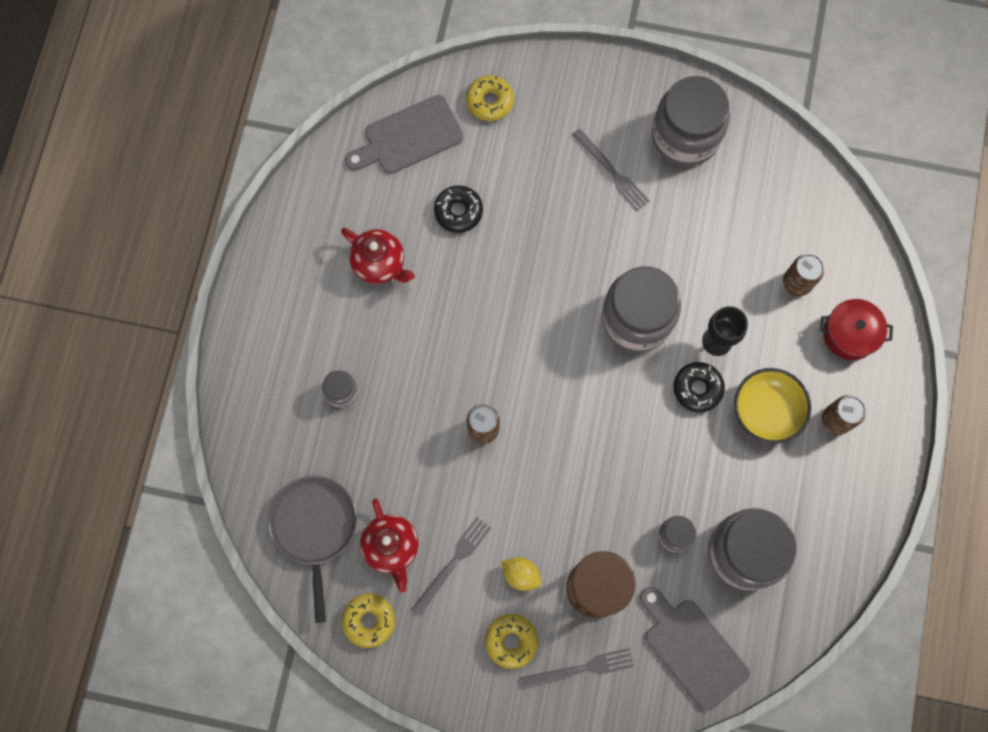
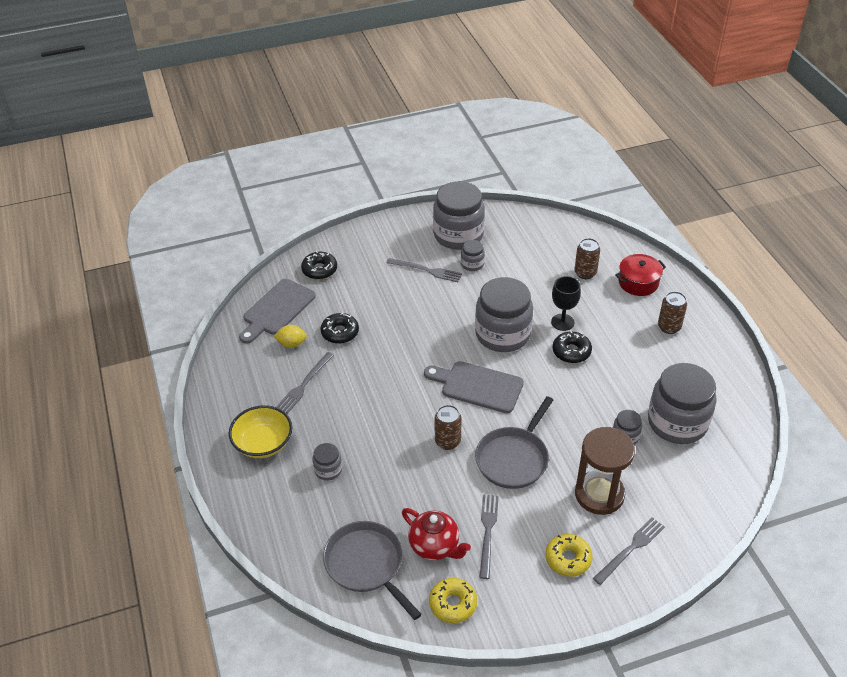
camera: 30 degrees left, 30 degrees down
(380, 264) = (304, 384): red teapot -> grey fork
(490, 101) = (319, 270): yellow donut -> black donut
(521, 574) = (542, 514): yellow lemon -> yellow lemon (291, 344)
(537, 491) = (513, 459): none -> grey pan
(671, 192) = (472, 264): none -> grey jar
(692, 649) = (694, 495): grey cutting board -> grey cutting board (478, 386)
(766, 410) = (623, 342): yellow bowl -> yellow bowl (263, 443)

